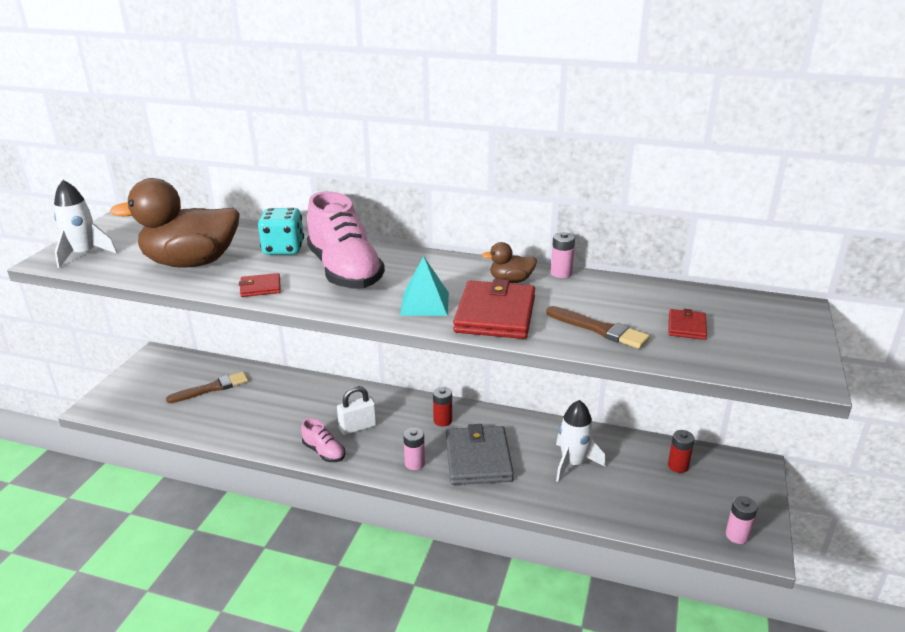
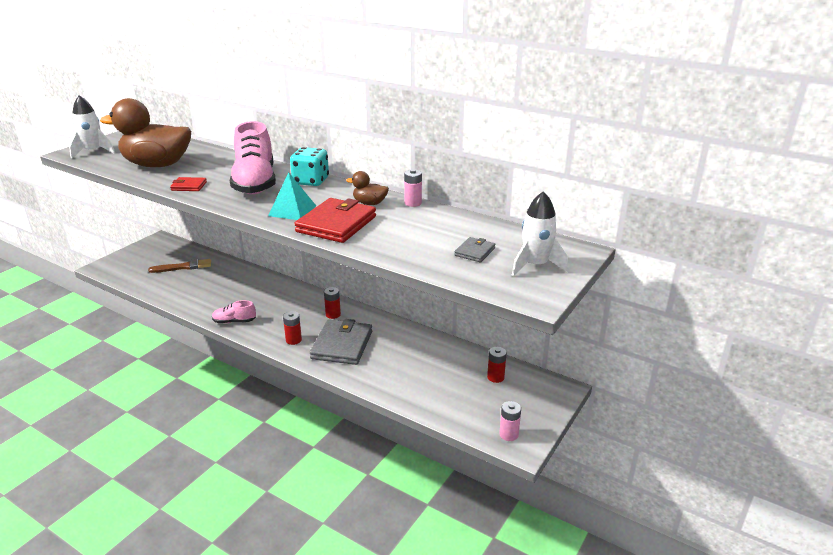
camera: 15 degrees right, 0 degrees up
(283, 249) = (226, 163): turquoise dice -> turquoise dice (311, 181)
(324, 452) = (234, 321): pink shoe -> pink shoe turned 120 degrees clockwise
(358, 427) = (268, 309): white padlock -> none
(415, 463) = (293, 340): pink battery -> red battery
(573, 463) = (412, 360): white rocket -> white rocket (535, 265)
(599, 329) = (405, 244): brown brush -> none
(686, 327) = (475, 252): red wallet -> grey wallet

